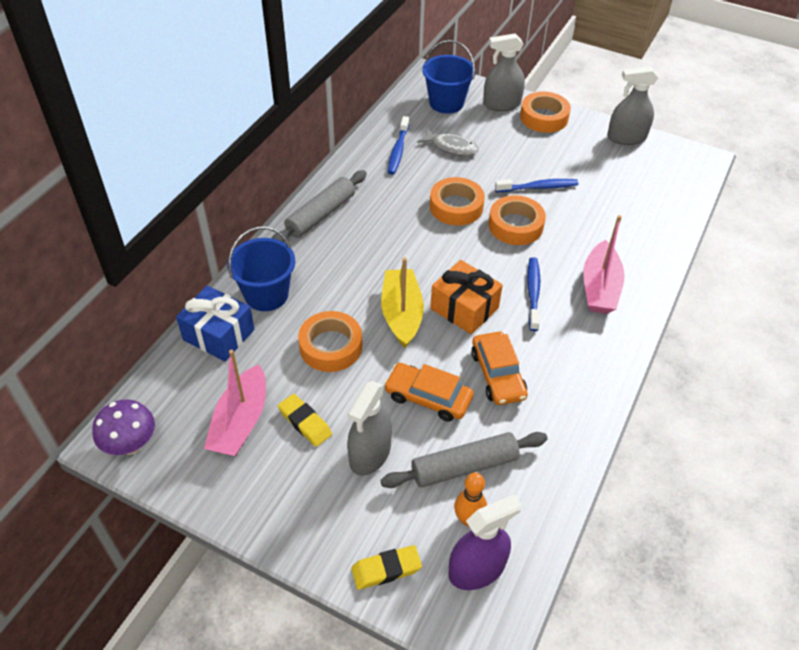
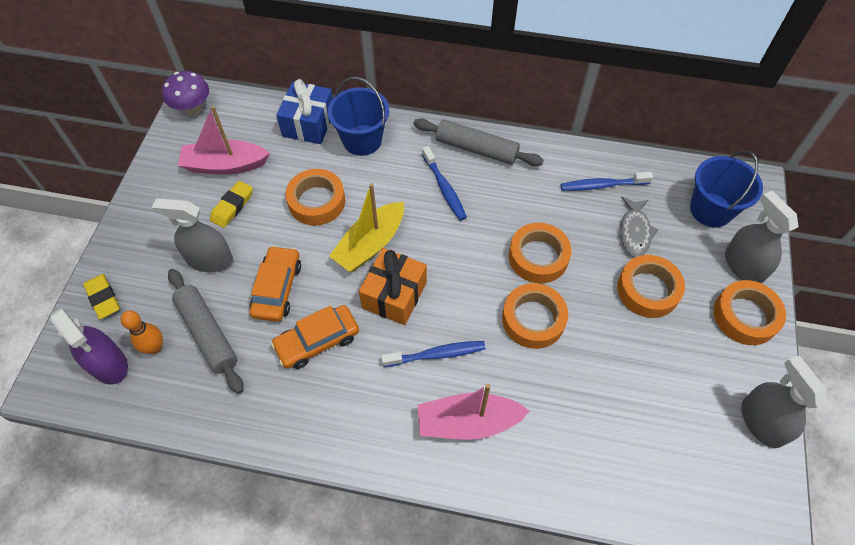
camera: 75 degrees right, 10 degrees up
(401, 314) = (370, 244): yellow boat -> yellow boat turned 150 degrees clockwise
(507, 156) = (648, 290): none -> orange tape
(538, 187) = (608, 332): blue toothbrush -> blue toothbrush (444, 188)

